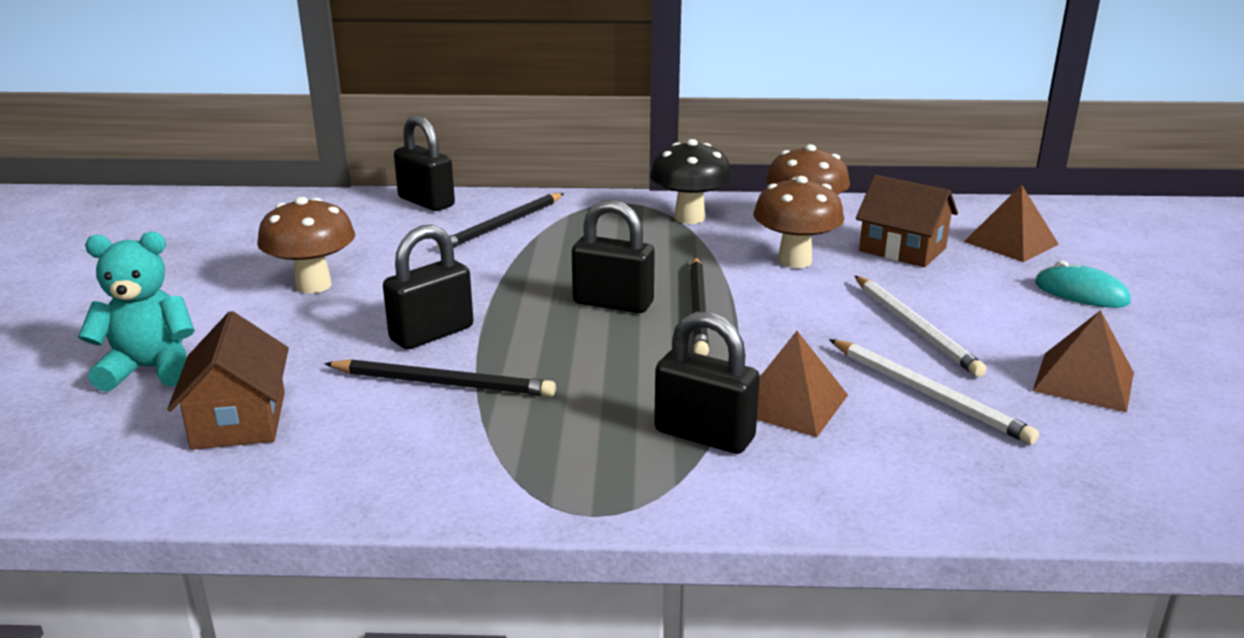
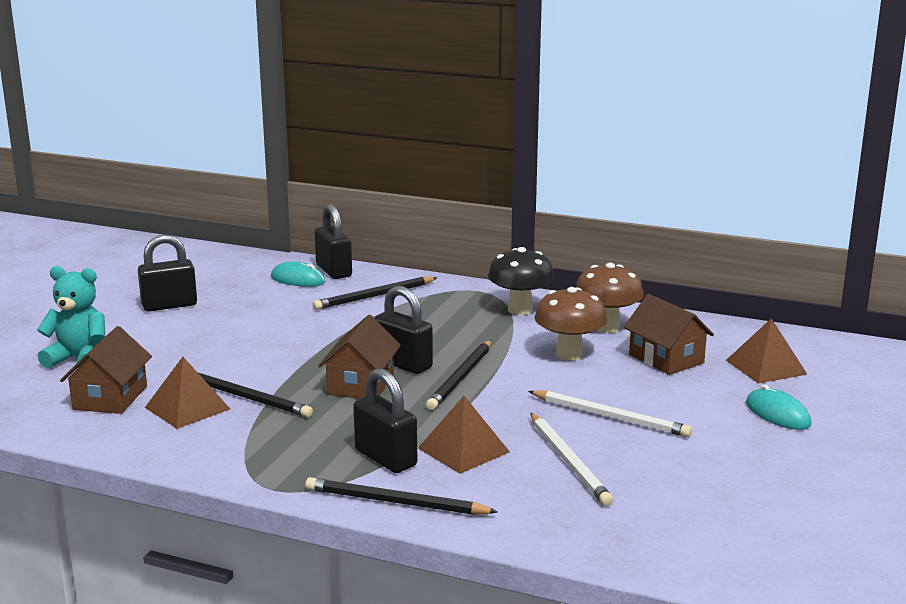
camera: 20 degrees right, 5 degrees down
(313, 285) = (212, 320): brown mushroom -> none
(388, 218) = (298, 279): none -> turquoise mouse
(431, 334) = (264, 365): black padlock -> black padlock (169, 305)
(583, 339) = (361, 384): none -> brown house
(776, 497) = (396, 502): none -> black pencil
(914, 328) = (610, 417): white pencil -> white pencil turned 60 degrees counterclockwise
(1084, 381) = (699, 474): brown pyramid -> brown pyramid (187, 408)

